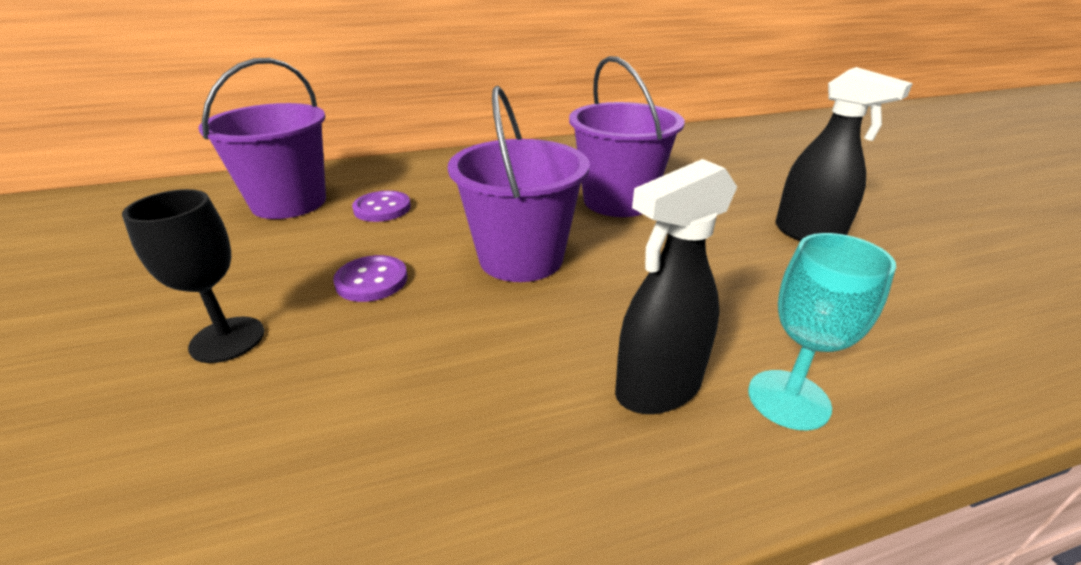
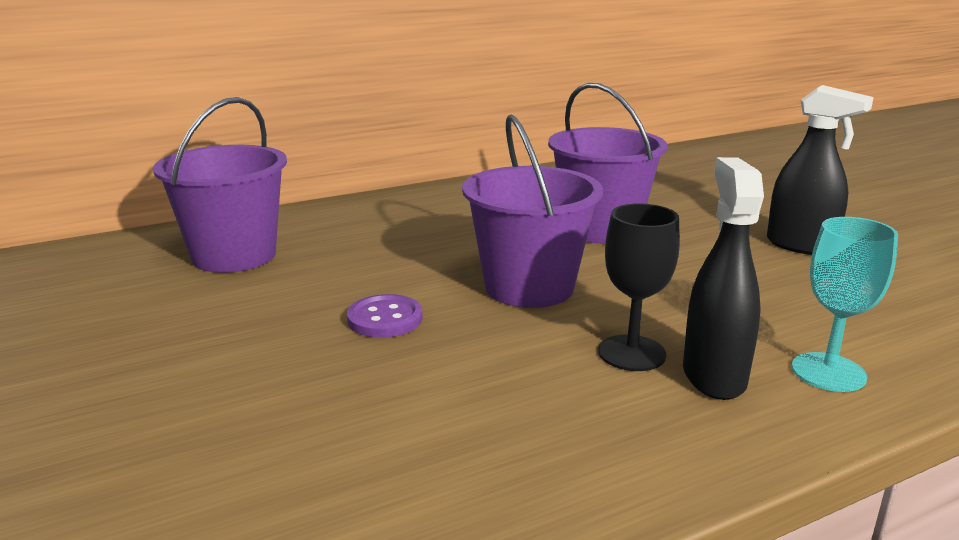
camera: 10 degrees left, 10 degrees down
(227, 339) = (269, 380): black goblet -> black goblet (631, 353)
(382, 208) = (348, 254): purple button -> none
(657, 388) = (713, 376): black spray bottle -> black spray bottle turned 135 degrees clockwise

